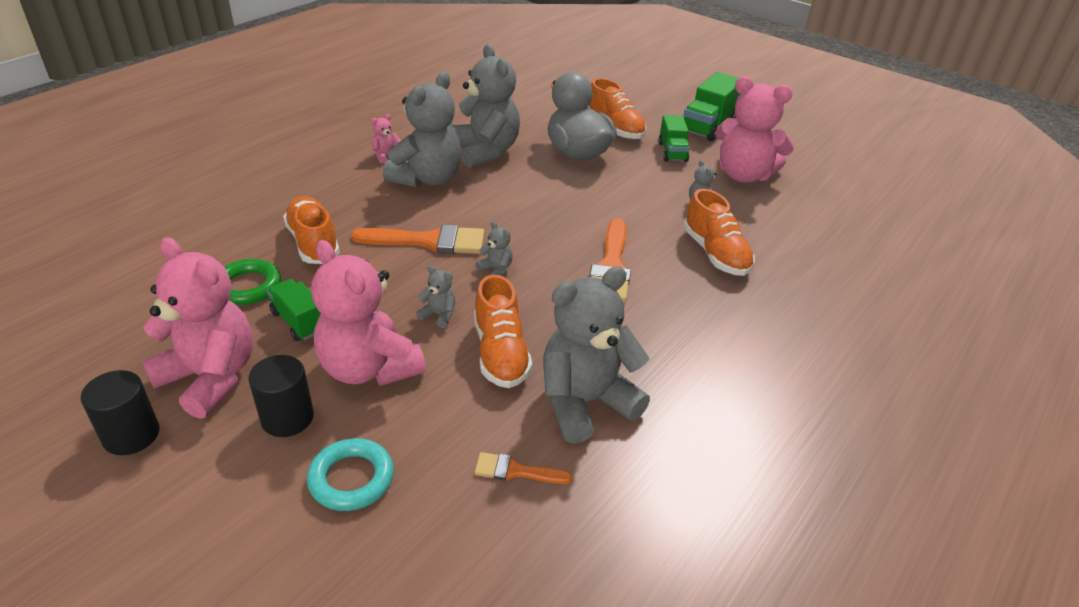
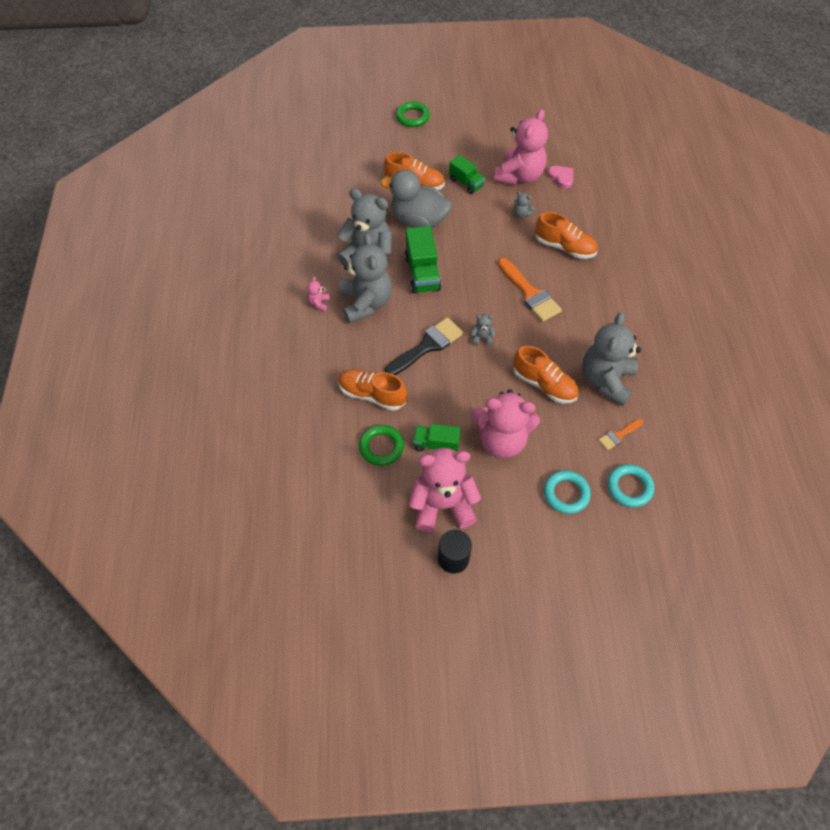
camera: 40 degrees left, 20 degrees up
(287, 418) = (503, 492): black cylinder -> none
(429, 241) = (427, 346): orange brush -> black brush
(439, 315) = (492, 386): grey teddy bear -> none
(440, 541) = (629, 487): none -> turquoise ring
(686, 89) = (412, 117): none -> green ring
(708, 126) = (461, 145): green truck -> green truck (422, 273)
(744, 175) = (519, 176): pink teddy bear -> pink teddy bear turned 45 degrees counterclockwise
(797, 200) = (561, 178): none -> pink heart

